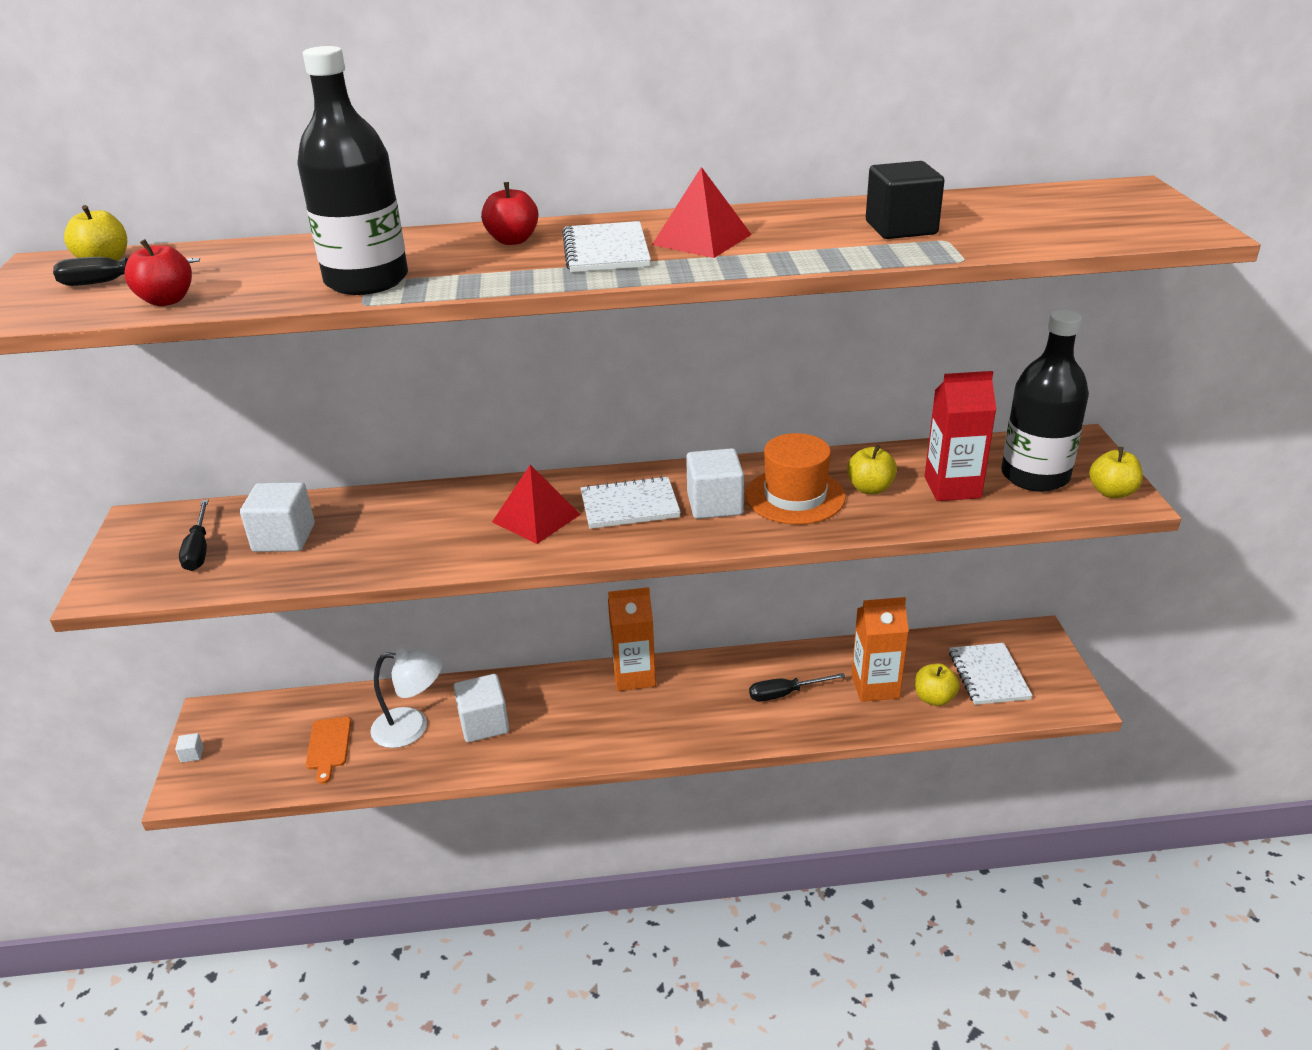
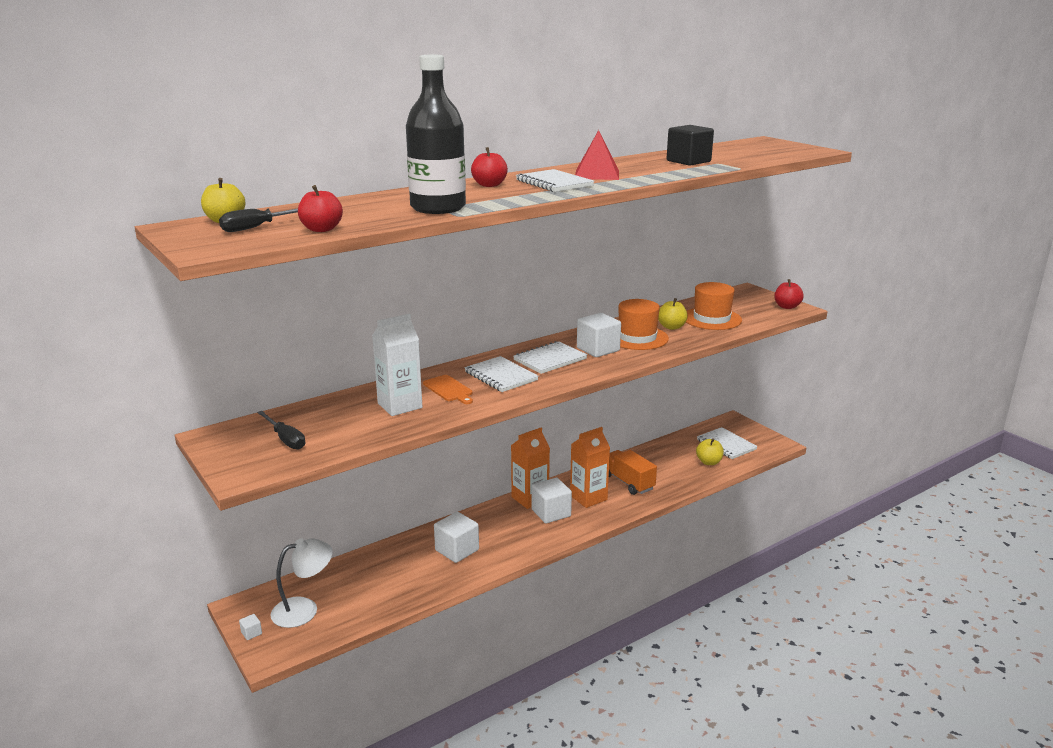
camera: 30 degrees left, 10 degrees down
(284, 538) = (342, 420): white cube -> white cube (551, 513)
(329, 746) = (357, 595): orange cutting board -> orange cutting board (449, 389)
(368, 533) = (400, 405): none -> white carton
(411, 728) = (408, 567): white lamp -> white lamp (304, 609)
(536, 518) = (501, 376): red pyramid -> white notebook
(785, 694) = (628, 482): black screwdriver -> orange truck
(875, 686) = (673, 465): orange carton -> orange carton (588, 497)
(952, 487) = (711, 319): red carton -> orange hat
(1035, 476) = (744, 307): black bottle -> none
(1112, 492) = (787, 307): yellow apple -> red apple

